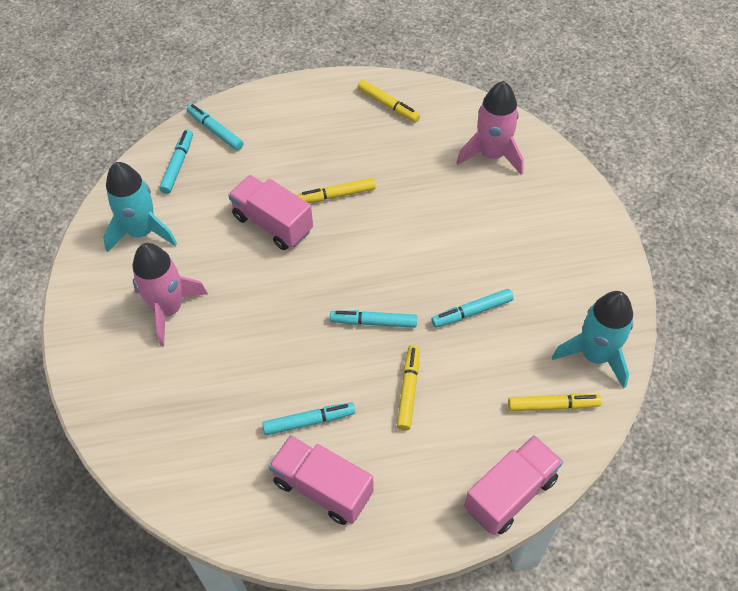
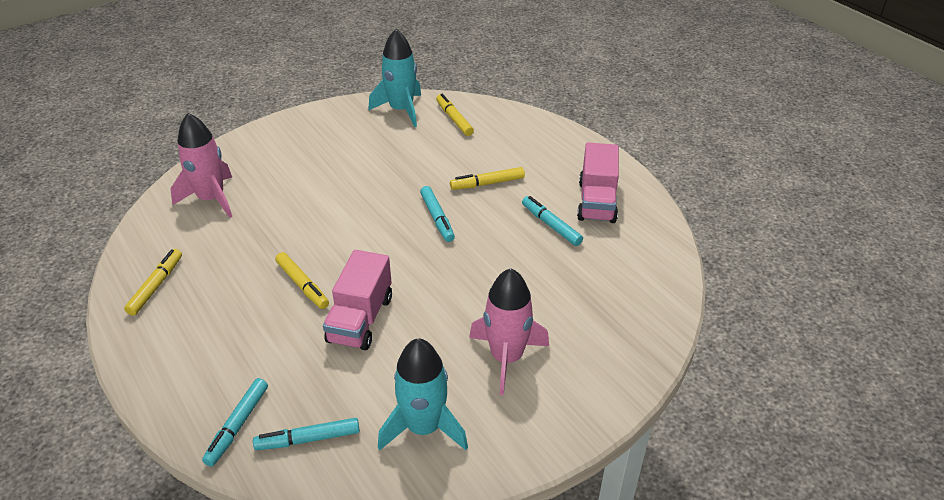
camera: 115 degrees left, 15 degrees down
(471, 312) = (396, 170): turquoise marker -> none
(510, 493) = (532, 123): pink truck -> none

